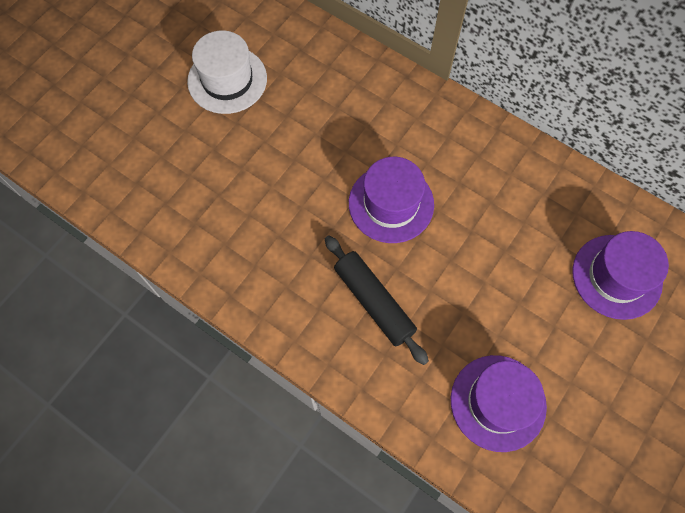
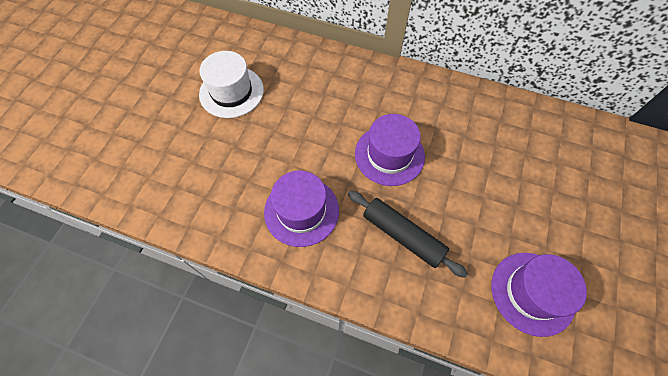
camera: 15 degrees left, 5 degrees down
(616, 276) = (579, 168): purple hat -> purple hat (301, 211)

